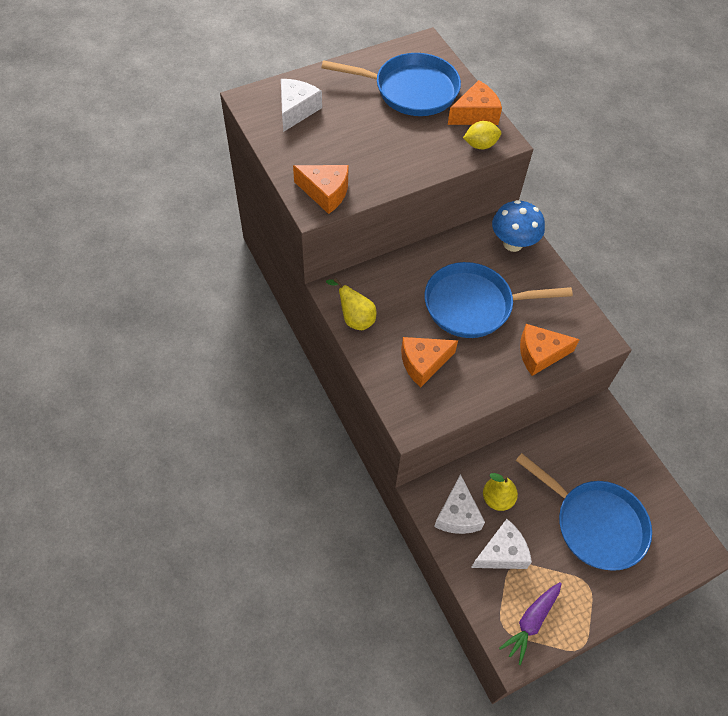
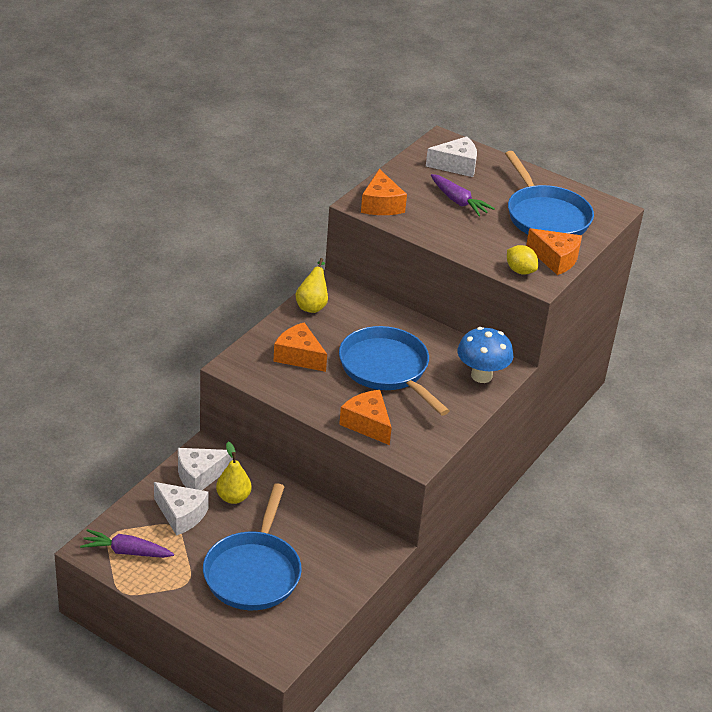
camera: 60 degrees right, 20 degrees down
(354, 136) = (458, 201): none -> purple carrot

